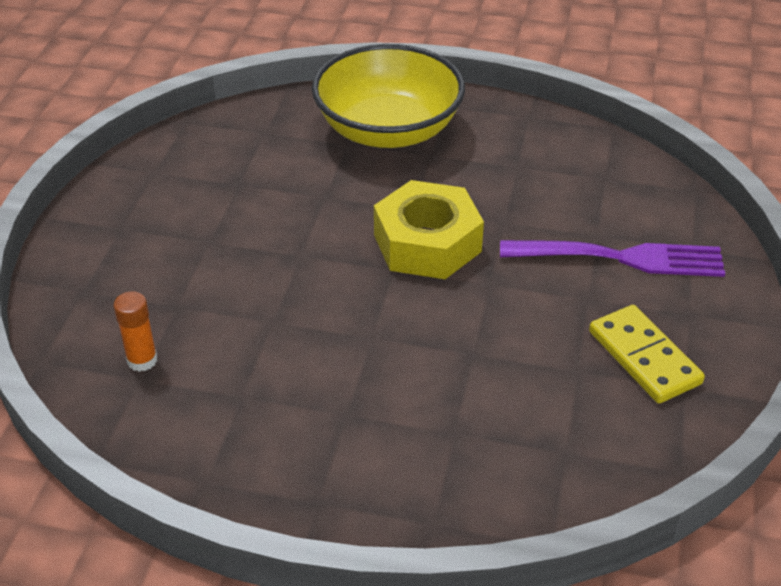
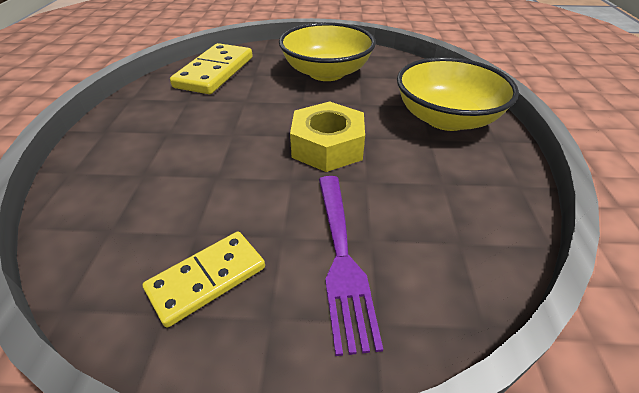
camera: 80 degrees right, 0 degrees up
(142, 360) = (215, 72): orange glue stick -> yellow domino
(208, 217) = (326, 72): none -> yellow bowl

